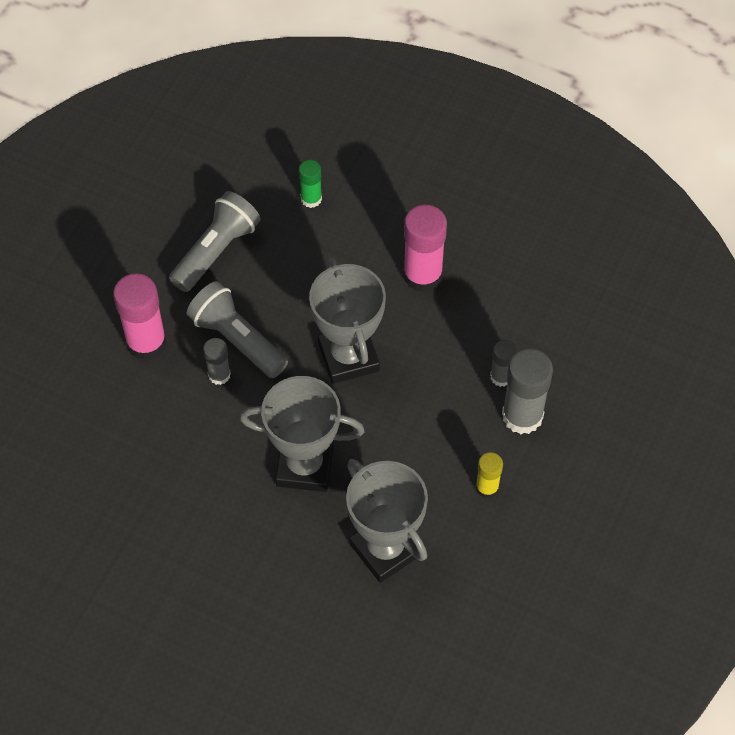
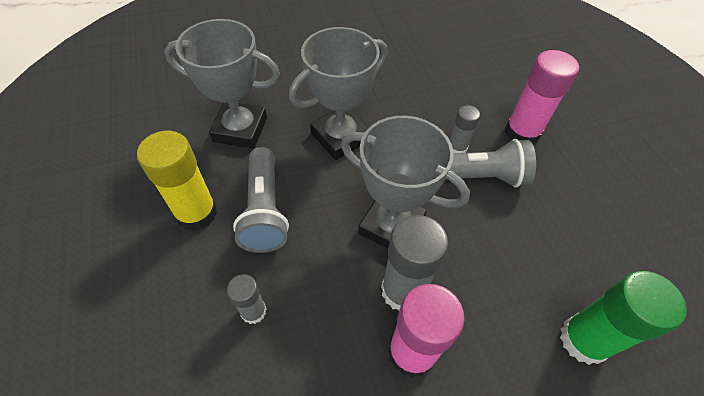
camera: 135 degrees right, 5 degrees down
(216, 251) = (575, 225): grey flashlight -> grey flashlight (264, 210)
(311, 199) = (583, 340): green glue stick -> green glue stick, size x1.80
(487, 487) = (196, 213): yellow glue stick -> yellow glue stick, size x1.80
(522, 416) = (207, 290): grey glue stick -> grey glue stick (403, 290)

